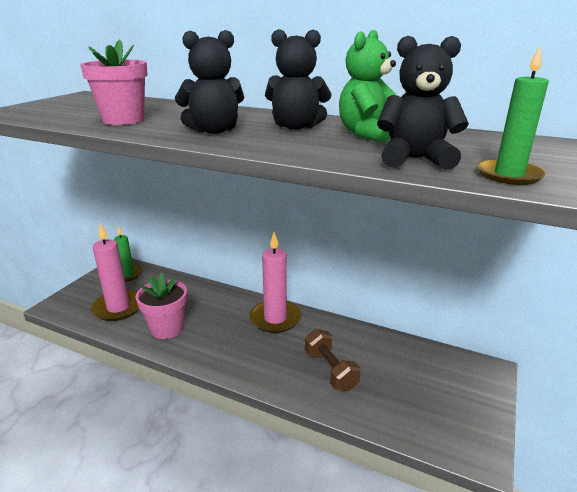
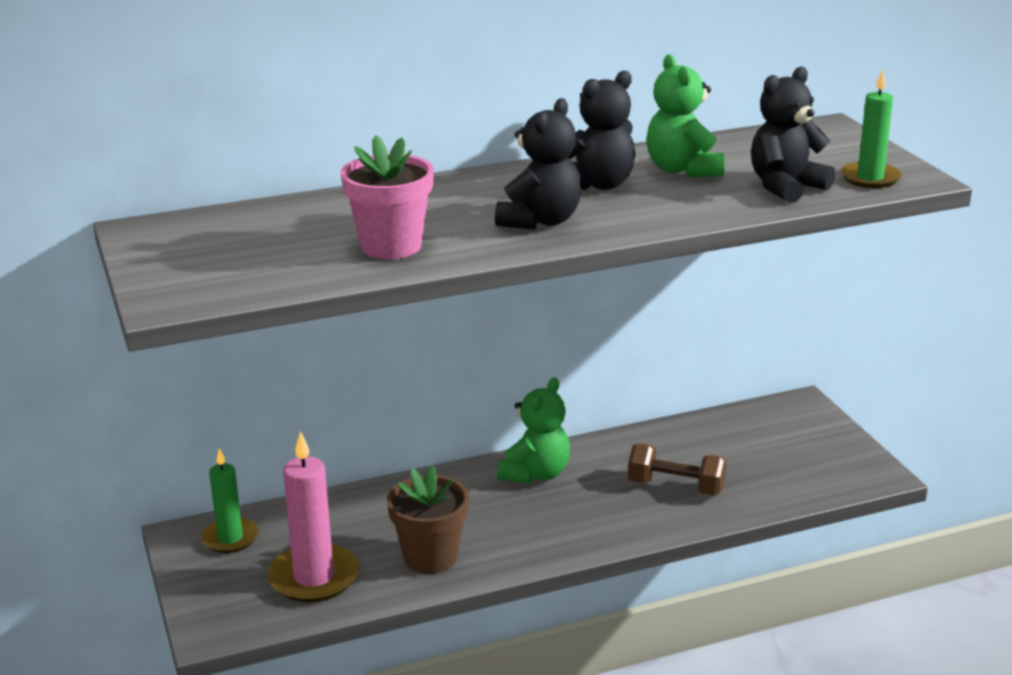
camera: 45 degrees left, 0 degrees up
(167, 328) = (430, 557): pink flower pot -> brown flower pot
(275, 318) = (536, 474): pink candle -> green teddy bear

